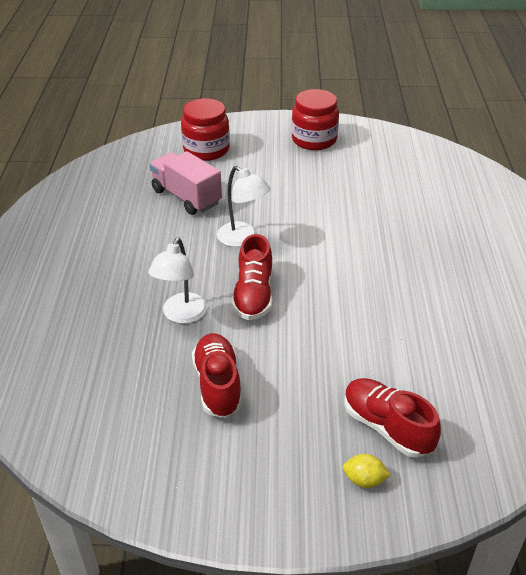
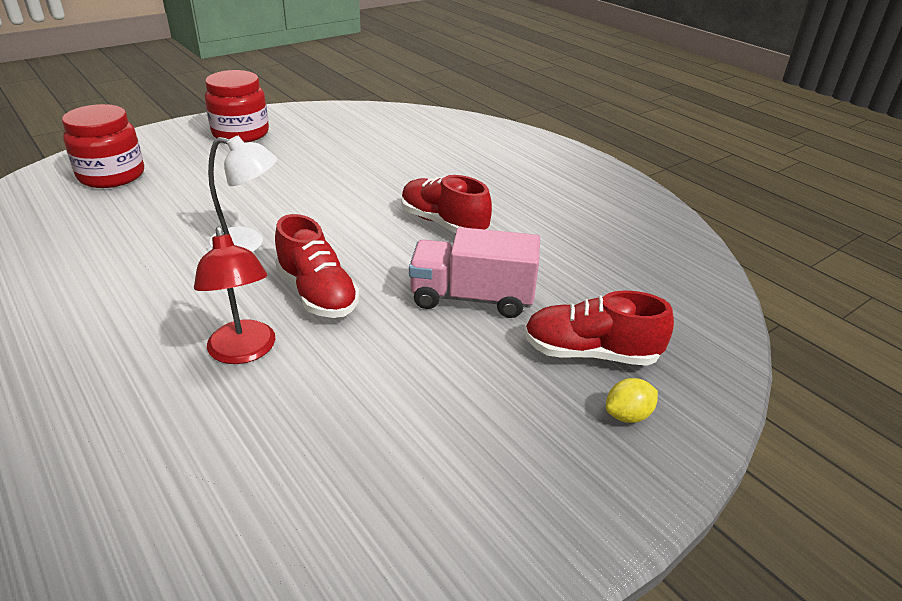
camera: 40 degrees left, 5 degrees down
(181, 315) = (244, 352): white lamp -> red lamp
(186, 197) = (128, 228): pink truck -> pink truck (472, 298)
(218, 385) = (369, 405): red shoe -> red shoe (443, 223)

